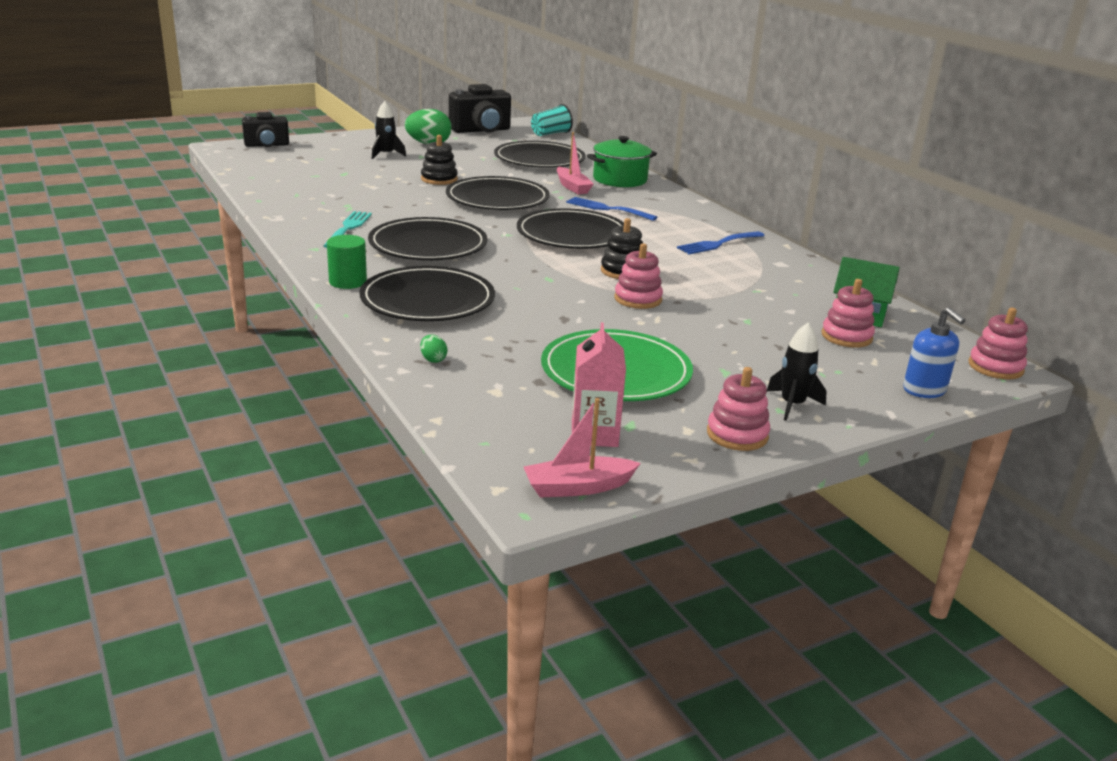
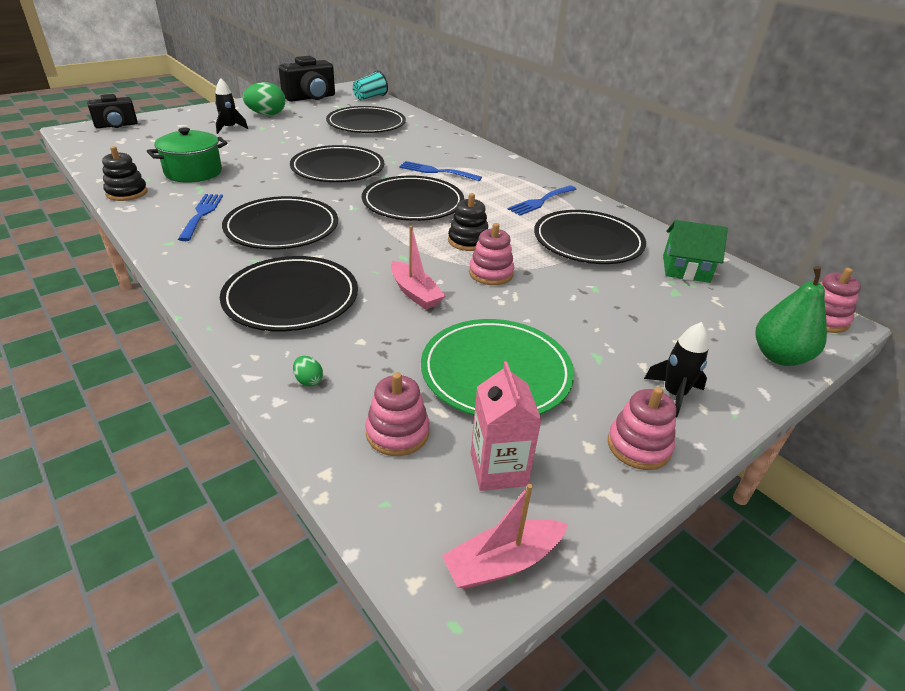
camera: 10 degrees left, 10 degrees up
(348, 228) = (201, 214): turquoise fork -> blue fork
(348, 282) = (207, 282): green cylinder -> none
(439, 179) = (281, 151): black stacking toy -> black stacking toy (127, 193)
(572, 187) = (401, 150): pink boat -> pink boat (415, 293)
(620, 180) = (439, 140): green pot -> green pot (193, 172)
(757, 282) = (588, 241): none -> black plate
(846, 336) = (686, 297): pink stacking toy -> pink stacking toy (397, 432)
(924, 390) = (779, 356): blue soap dispenser -> green pear

